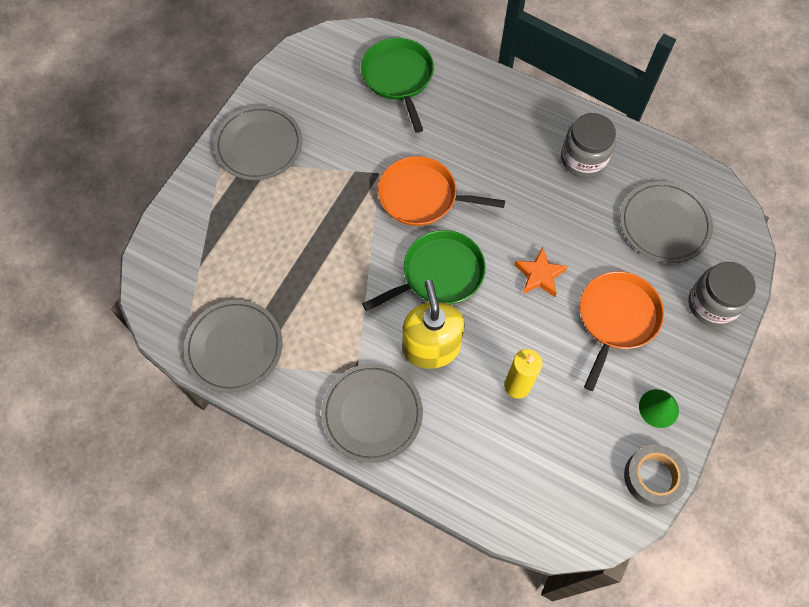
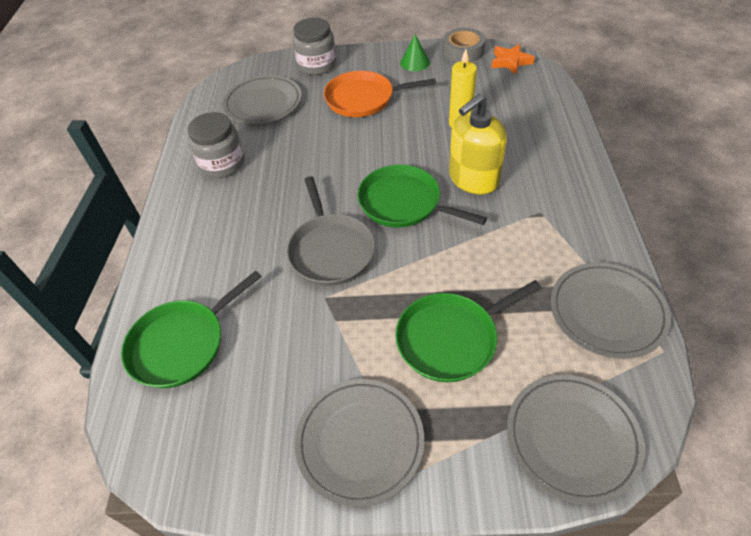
camera: 115 degrees left, 15 degrees down
(288, 232) = (451, 338): none -> green pan
(372, 414) = (561, 187): grey plate -> grey plate (572, 438)
(422, 196) = (330, 250): orange pan -> grey pan
(539, 275) = (357, 146): orange star -> orange star (510, 62)

